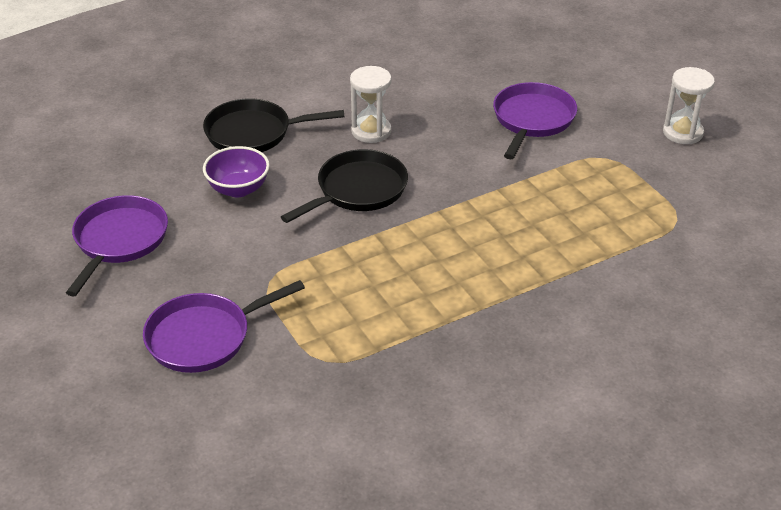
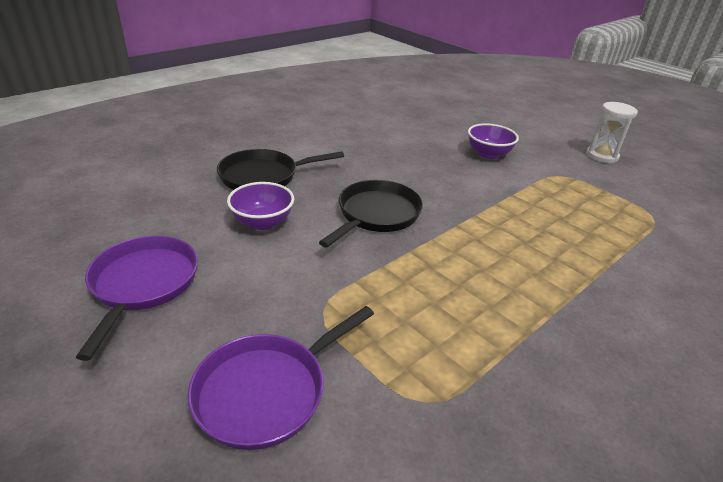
camera: 15 degrees left, 5 degrees down
(371, 131) = (366, 169): white hourglass -> none
(532, 120) = (488, 154): purple pan -> purple bowl

